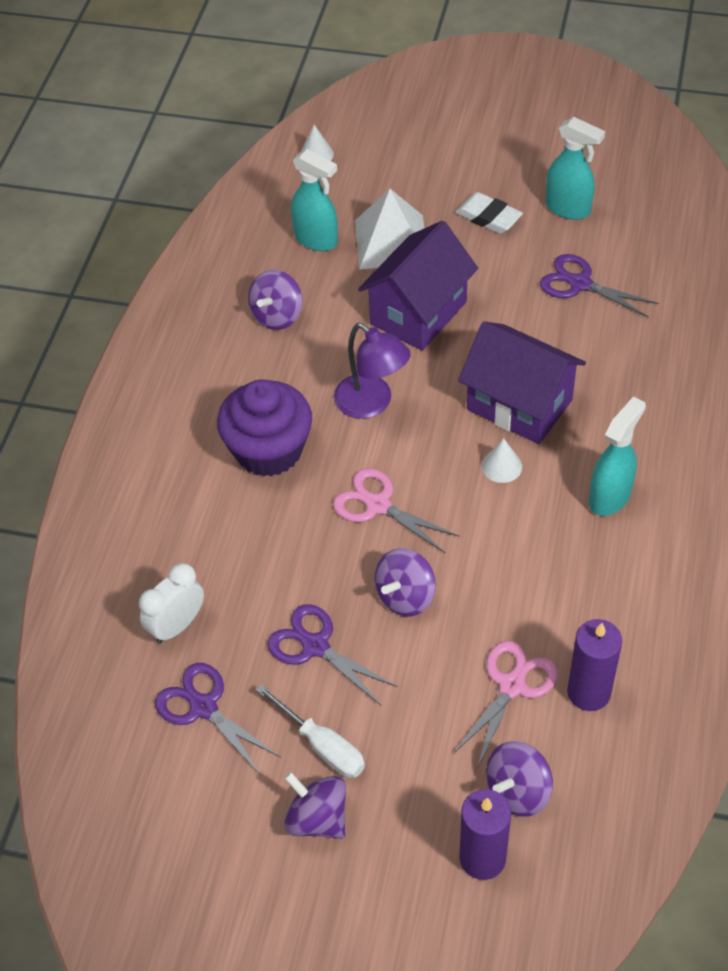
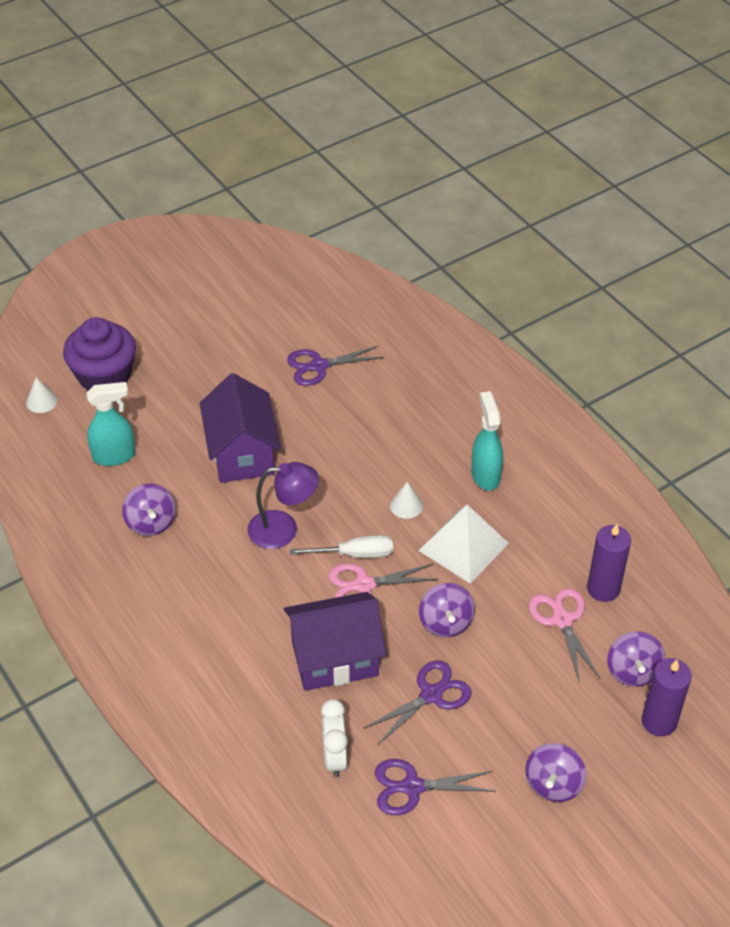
camera: 50 degrees left, 5 degrees down
(269, 450) = (254, 608): purple cupcake -> purple cupcake (104, 376)
(315, 646) = (431, 694): purple scissors -> purple scissors turned 150 degrees clockwise
(317, 818) = (553, 784): purple spinning top -> purple spinning top turned 60 degrees counterclockwise
(322, 745) = (506, 744): white screwdriver -> white screwdriver (355, 554)
(391, 241) = (168, 422): white pyramid -> white pyramid (463, 546)
(488, 217) = (212, 364): white eraser -> none
(519, 405) = (372, 463): purple house -> purple house (335, 658)
(568, 208) = (255, 325): turquoise spray bottle -> none

